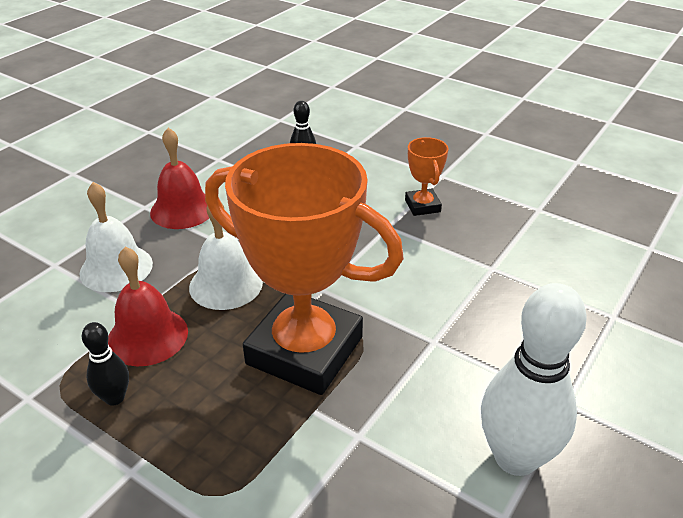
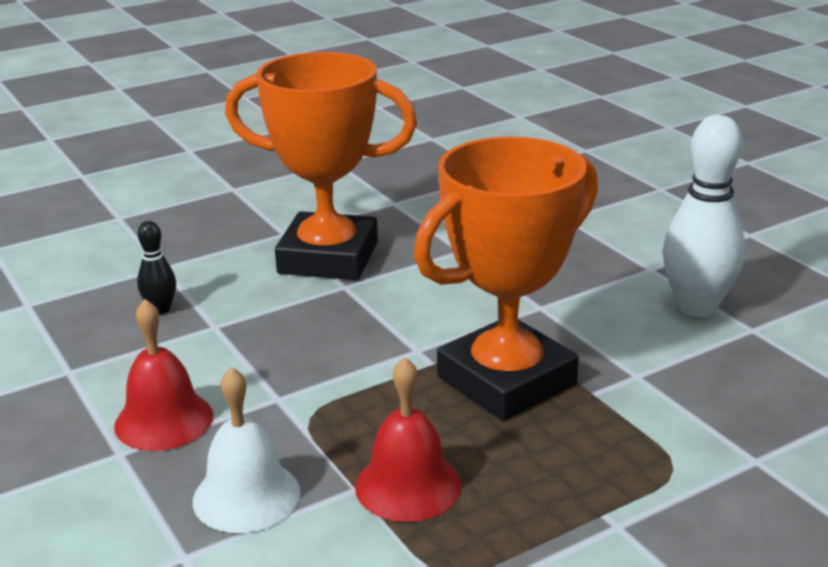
camera: 65 degrees left, 10 degrees down
(114, 398) = (499, 524): black bowling pin -> none
(226, 284) = (356, 412): white bell -> none
(422, 206) = (328, 258): orange trophy -> orange trophy, size x2.37

